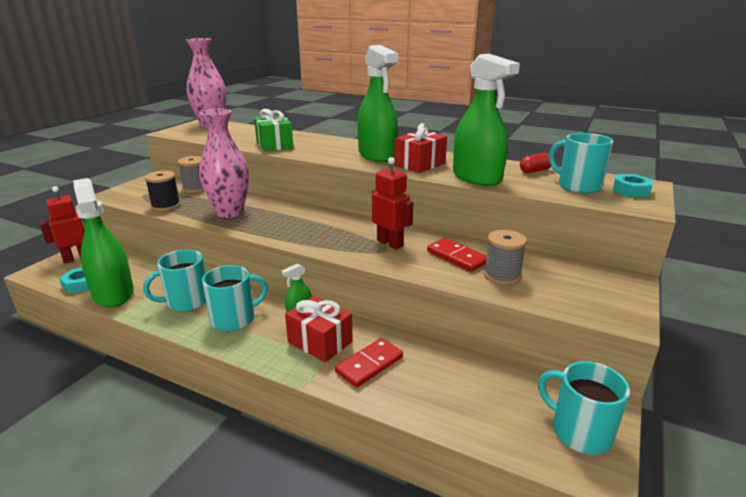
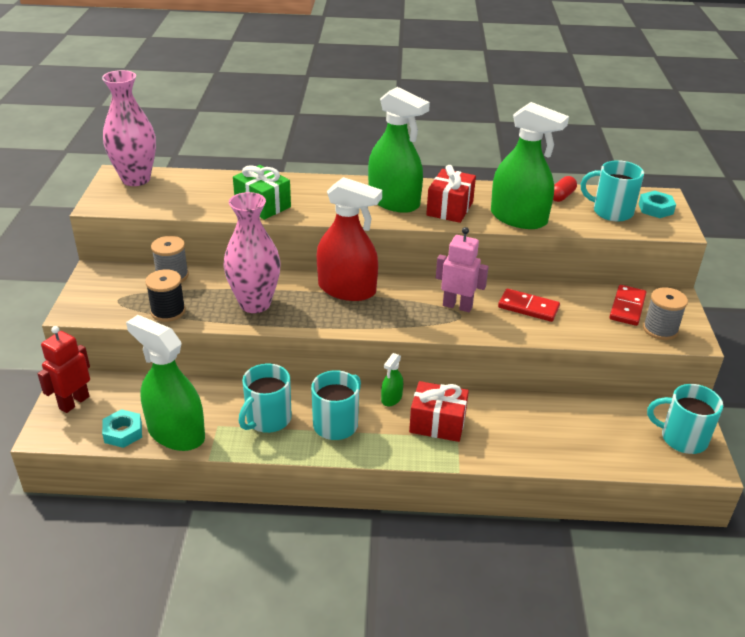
camera: 25 degrees left, 10 degrees up
(309, 216) = (347, 289): none -> red spray bottle
(369, 365) = (497, 432): red domino -> red domino (627, 307)
(390, 243) = (457, 306): red robot -> pink robot
(502, 275) = (579, 319): grey spool -> grey spool (660, 329)

